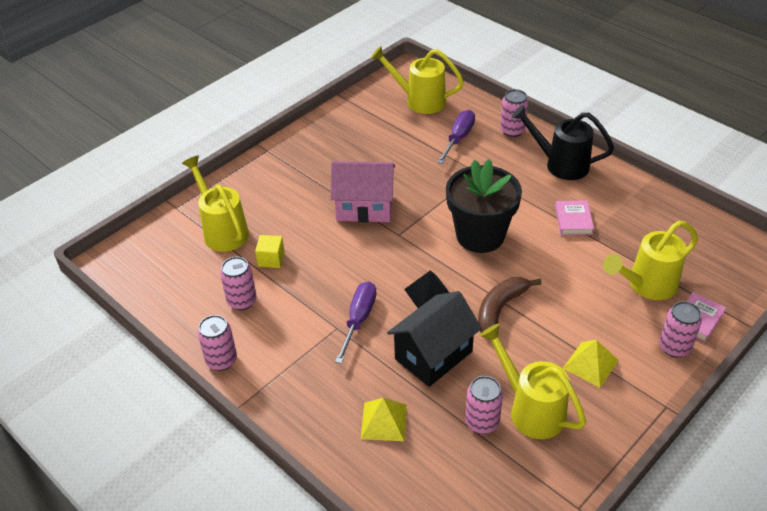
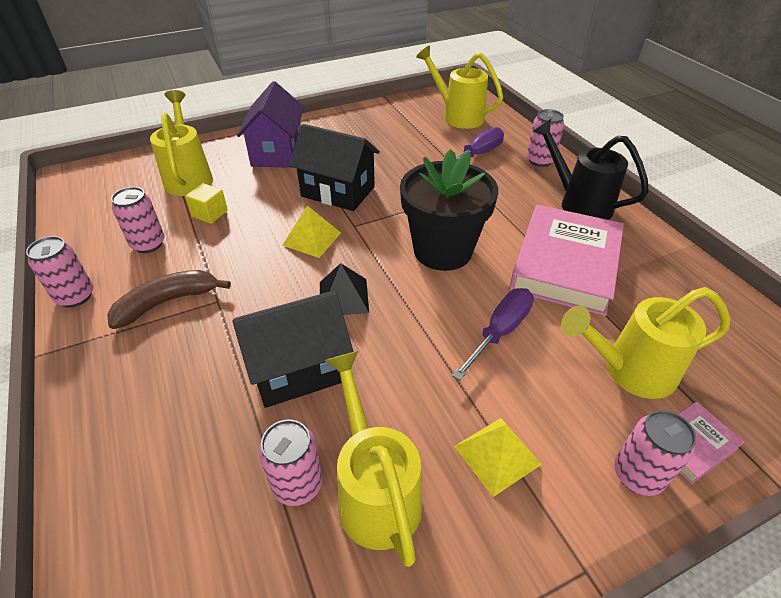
camera: 20 degrees right, 0 degrees up
(283, 183) = (277, 152): none -> purple house
(359, 319) = (247, 299): purple screwdriver -> purple screwdriver (500, 331)
(364, 207) = (338, 191): pink house -> black house
(384, 421) = (179, 433): yellow pyramid -> yellow pyramid (312, 239)
(500, 309) = (416, 339): brown banana -> brown banana (167, 302)
(573, 220) = (565, 264): pink book -> pink book, size x2.21

